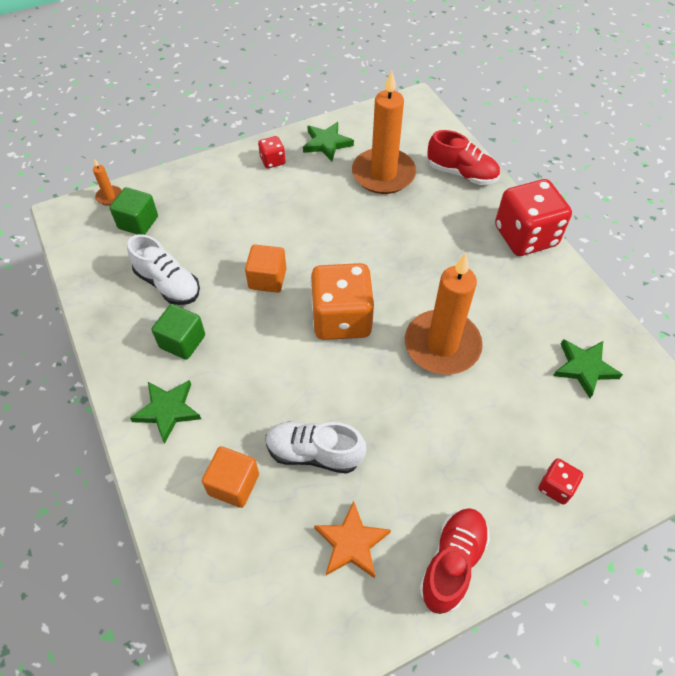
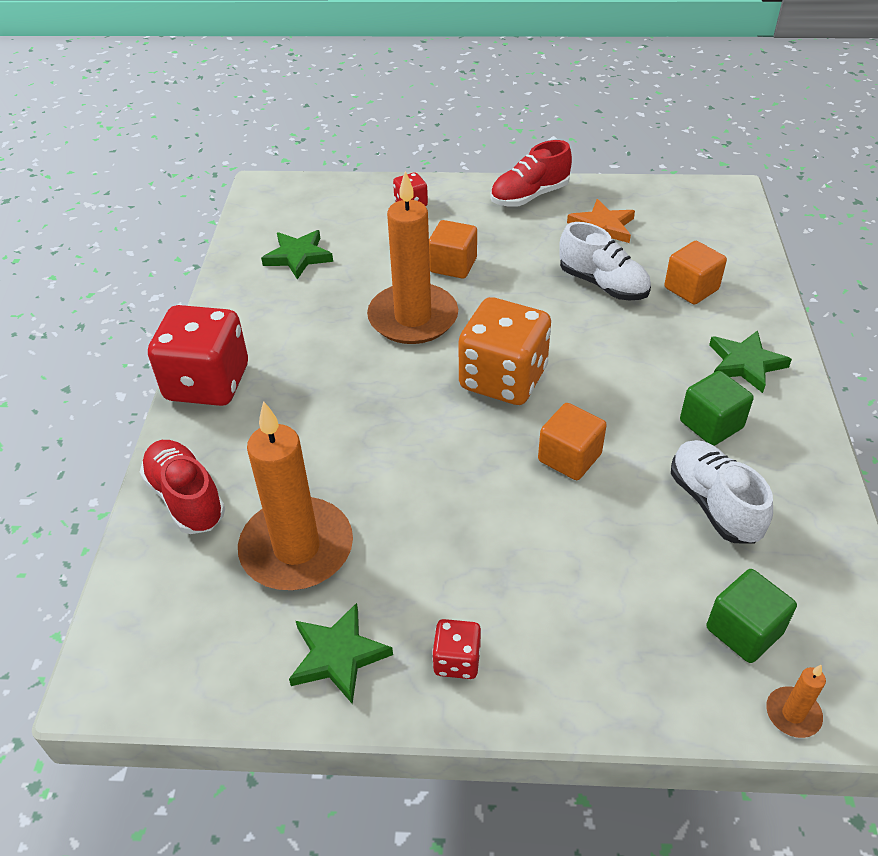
camera: 150 degrees left, 10 degrees down
(454, 417) = (453, 265): none -> orange cube

